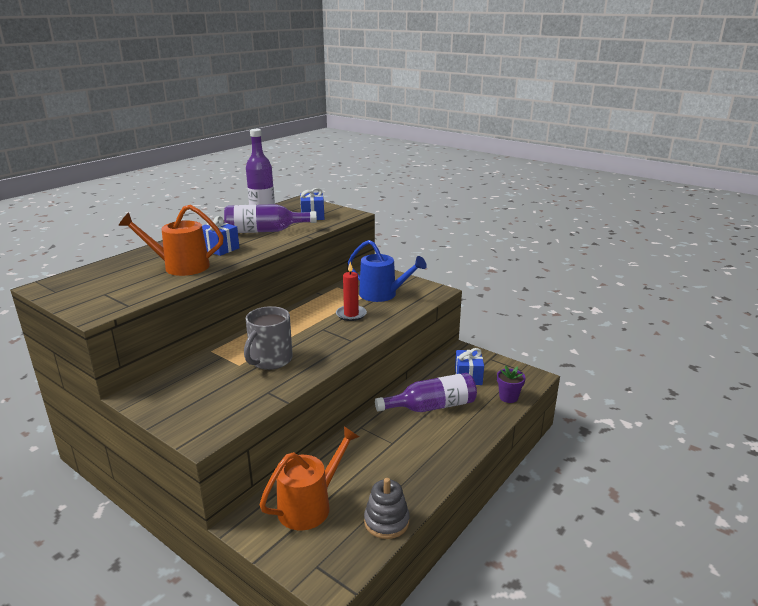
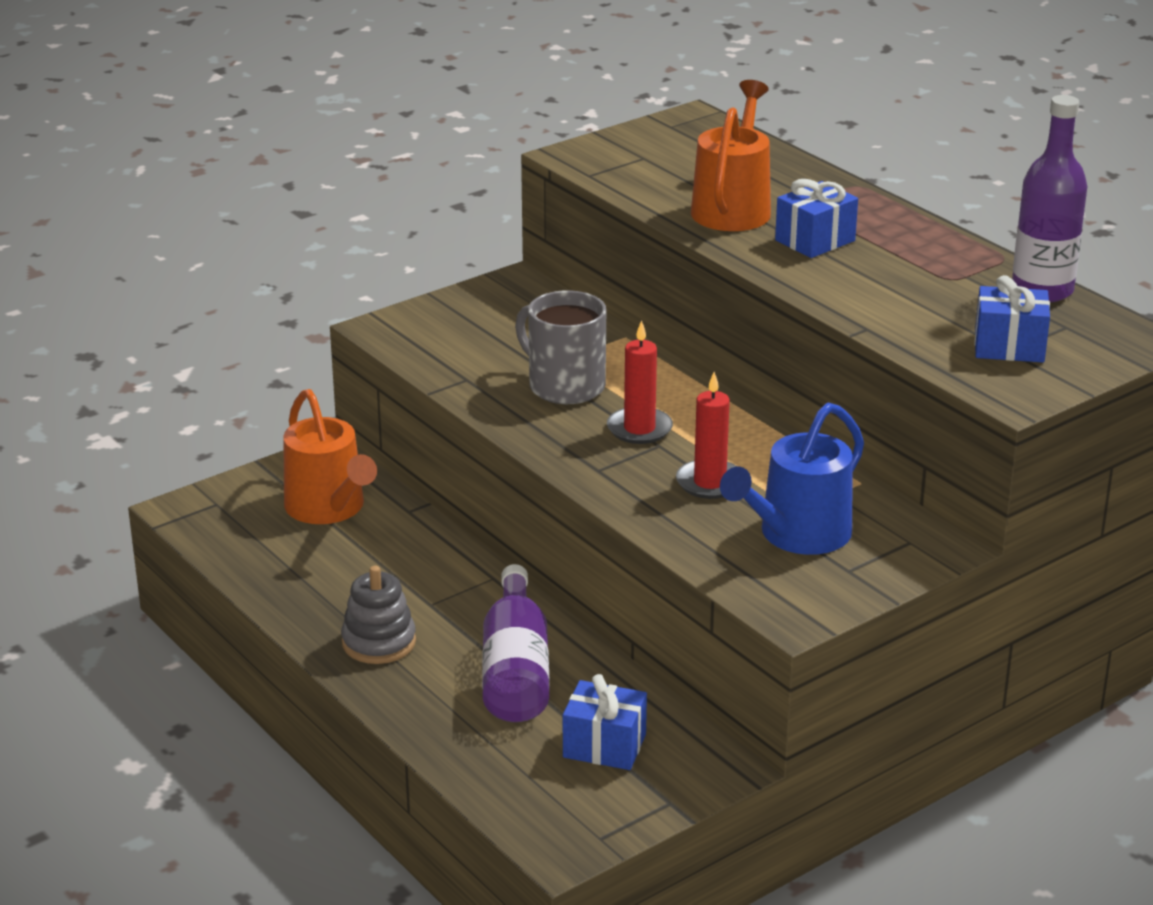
camera: 105 degrees right, 5 degrees up
(265, 231) = (909, 287): purple bottle -> none
(309, 335) = (639, 429): none -> red candle
(386, 521) = (254, 568): grey stacking toy -> grey stacking toy (379, 642)
(508, 397) = (499, 782): purple flower pot -> none

